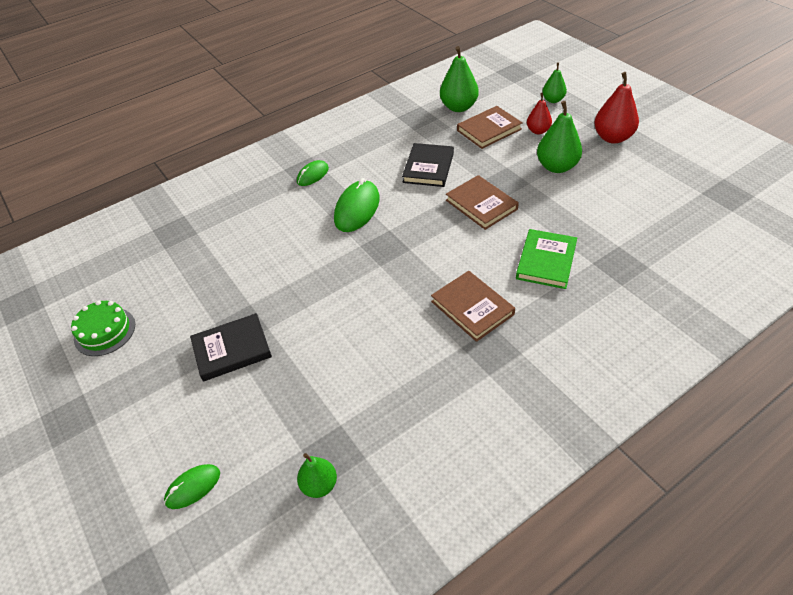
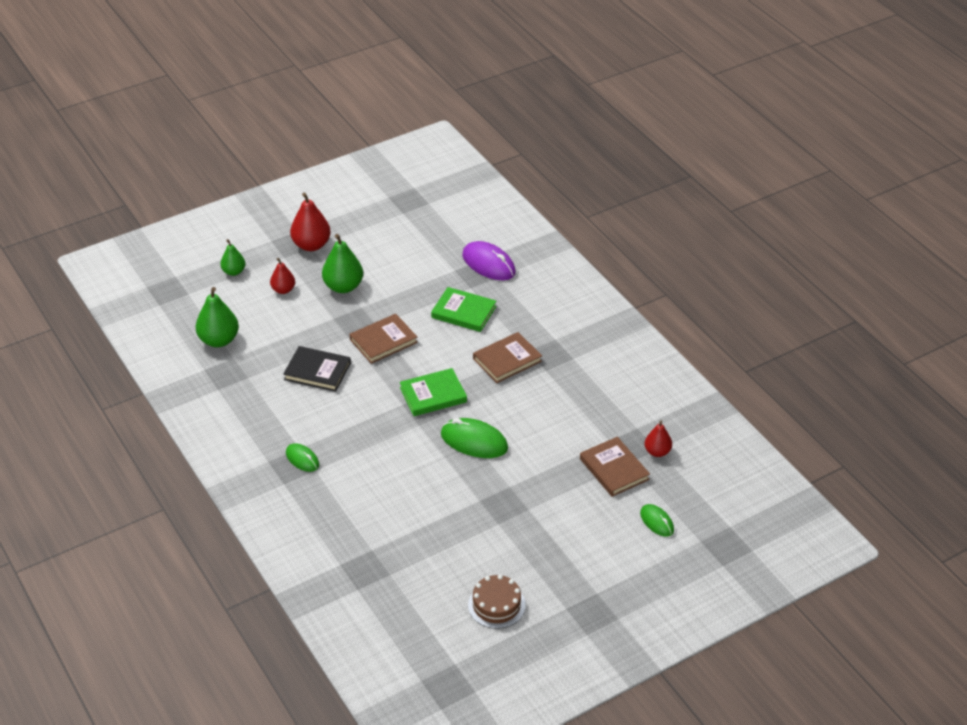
camera: 90 degrees left, 5 degrees down
(105, 331) = (496, 605): green cake -> brown cake
(232, 349) = (530, 509): black book -> none
(319, 485) = (657, 452): green pear -> red pear
(357, 209) = (367, 426): green mouse -> green mouse (474, 441)
(405, 251) = (433, 395): none -> green book
(489, 130) = (269, 323): brown book -> brown book (614, 469)
(643, 275) = (488, 264): none -> purple mouse

